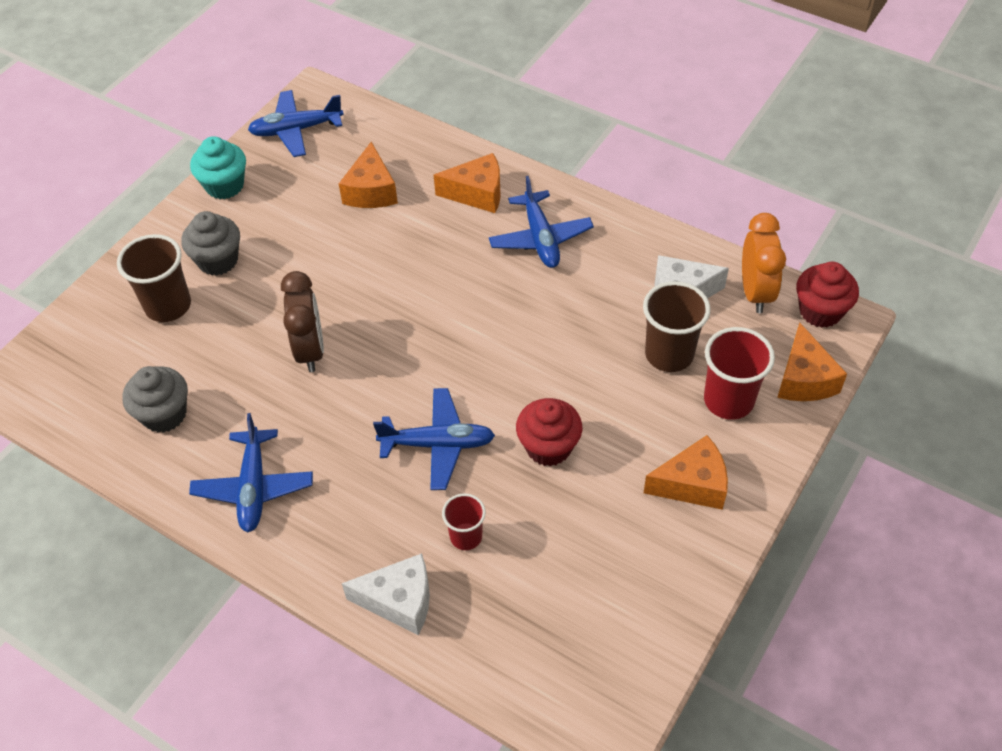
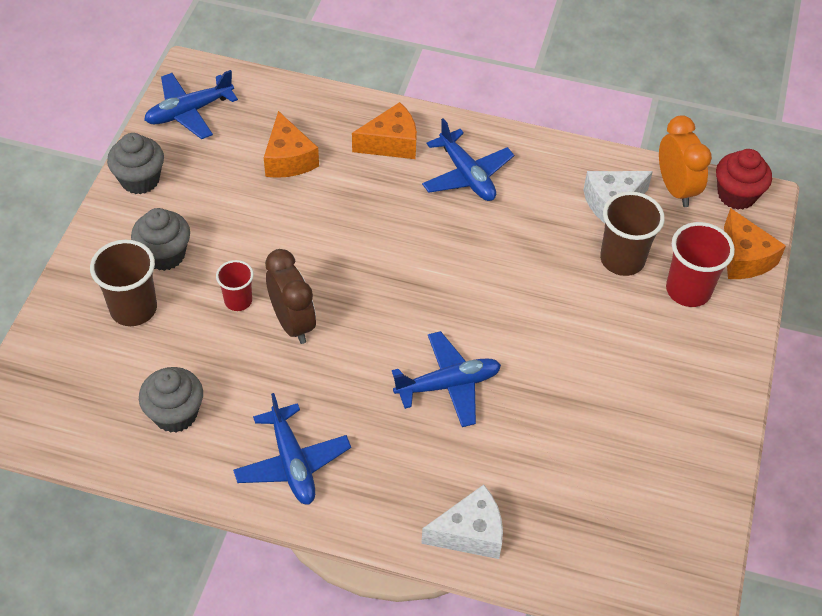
camera: 20 degrees left, 0 degrees up
(225, 186) = (140, 180): turquoise cupcake -> grey cupcake
(466, 536) = (507, 462): red cup -> red cup (238, 301)
(548, 447) = (548, 365): red cupcake -> none
(692, 484) = (685, 370): orange cheese -> none

